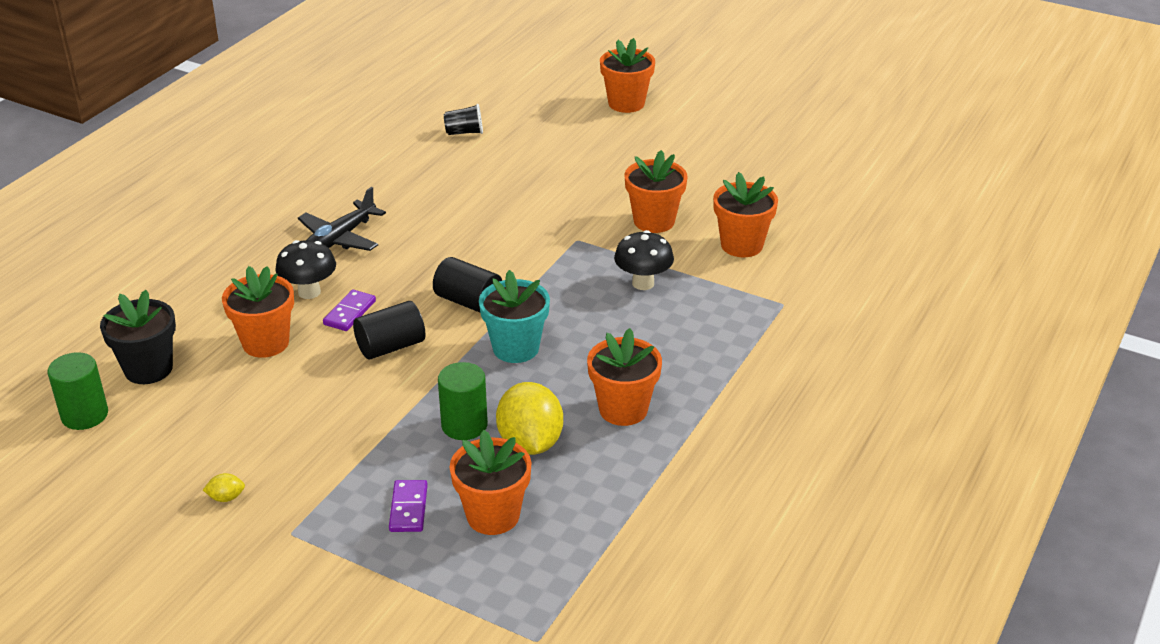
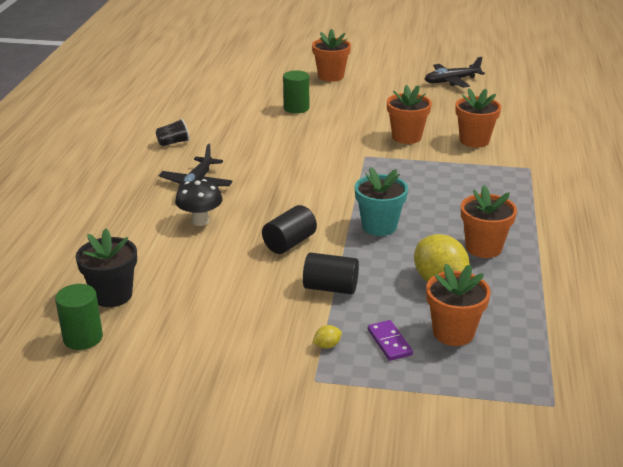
camera: 20 degrees left, 5 degrees down
(226, 498) = (245, 368): yellow lemon -> yellow lemon (327, 345)
(265, 343) = (193, 259): orange flower pot -> none
(350, 313) = (241, 228): purple domino -> none
(464, 132) = (234, 108): black cup -> black cup (173, 142)
(464, 425) = (384, 280): green cylinder -> green cylinder (296, 108)
(468, 301) = (322, 205): black cylinder -> black cylinder (330, 288)
(643, 283) = (431, 173): black mushroom -> none
(787, 141) = (451, 81): none -> black plane

